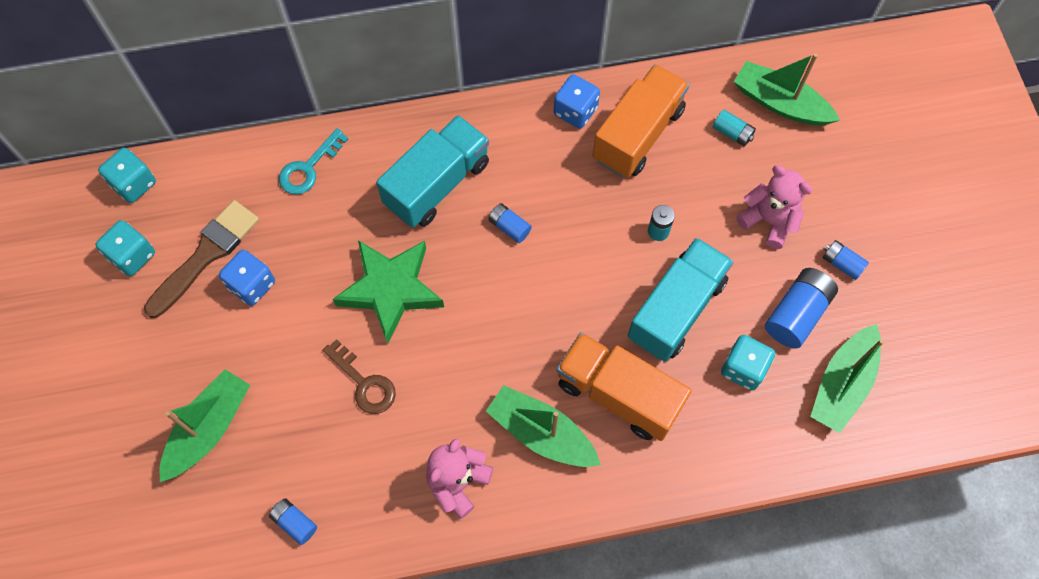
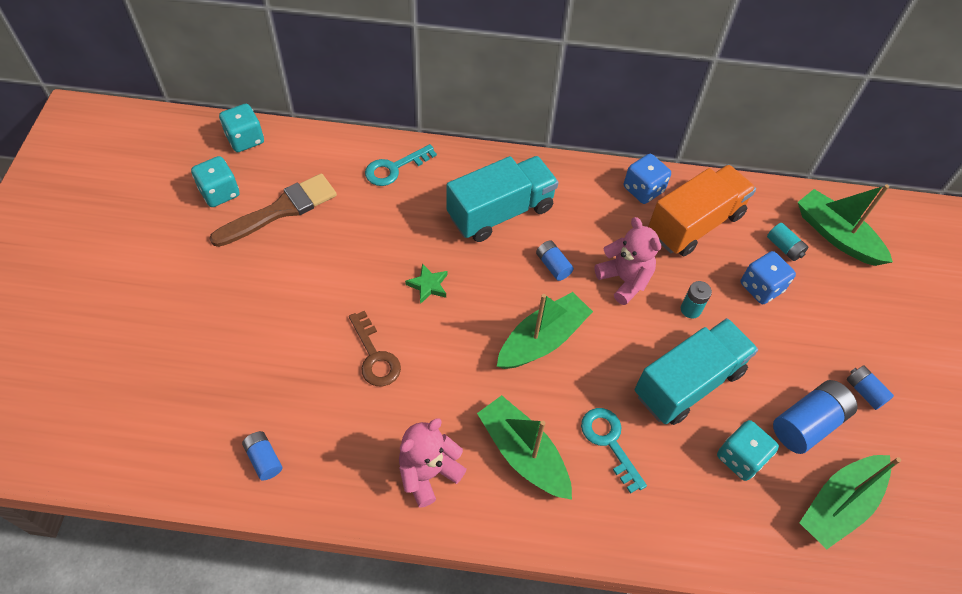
camera: 15 degrees right, 10 degrees down
(209, 428) = (223, 351): green boat -> green boat (542, 339)
(252, 285) = (309, 245): blue dice -> blue dice (761, 287)
(391, 290) = (428, 285): green star -> green star, size x0.42
(618, 394) = (609, 442): orange truck -> turquoise key
(768, 220) = (800, 331): pink teddy bear -> pink teddy bear (624, 280)

